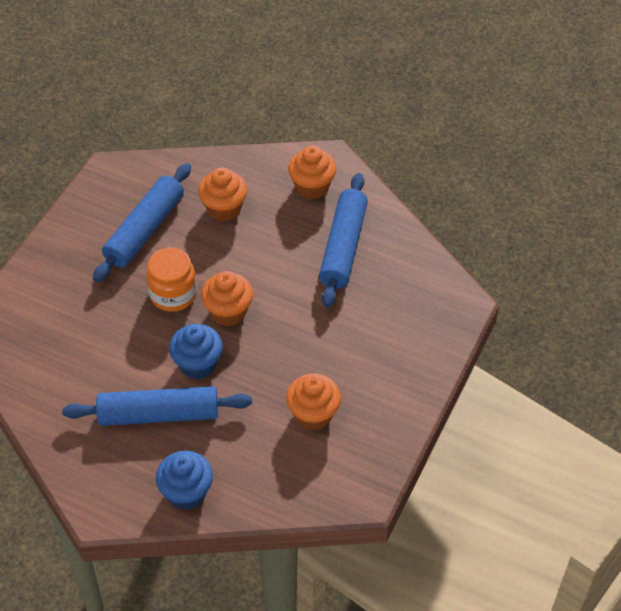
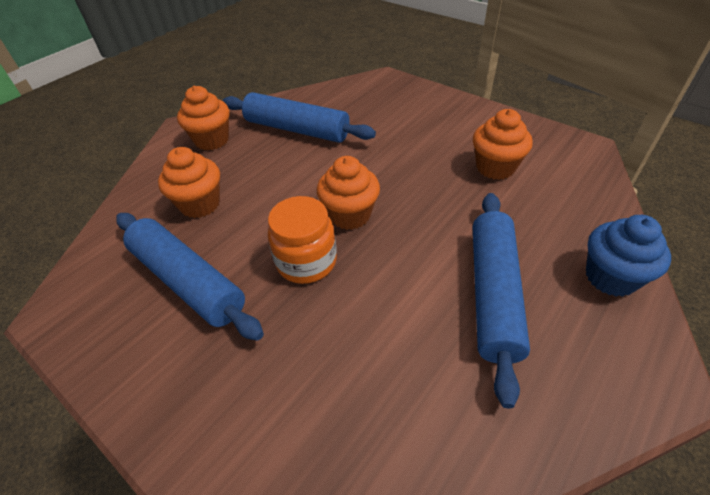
camera: 75 degrees left, 5 degrees down
(198, 364) = (419, 248): blue cupcake -> none

